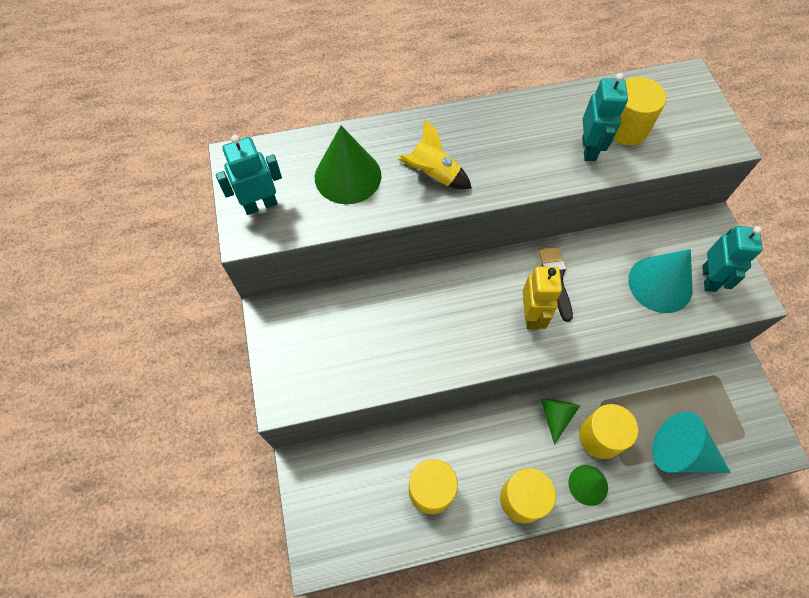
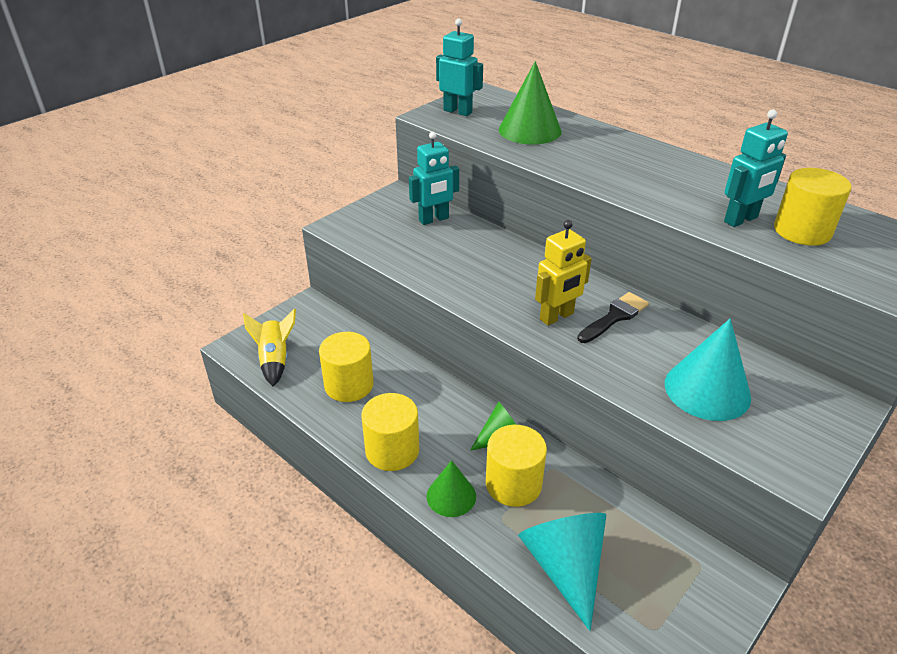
camera: 55 degrees right, 25 degrees down
(433, 175) = (586, 160): yellow rocket -> yellow rocket (275, 360)
(709, 278) = (769, 427): turquoise robot -> turquoise robot (434, 219)

